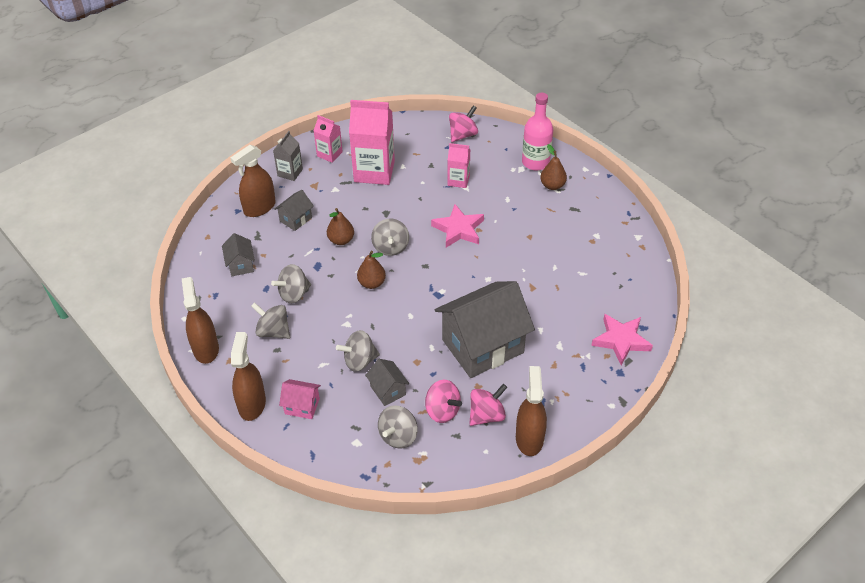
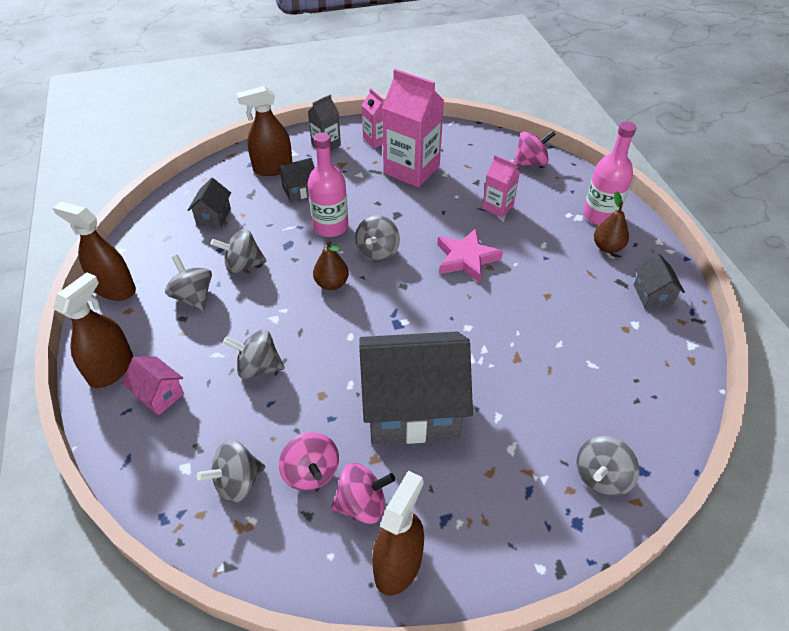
camera: 25 degrees right, 0 degrees up
(205, 349) = (115, 289): brown spray bottle -> brown spray bottle turned 75 degrees counterclockwise
(341, 240) = (330, 226): brown pear -> pink bottle
(388, 390) = (265, 417): grey house -> grey house (652, 295)
(621, 340) = (601, 477): pink star -> grey spinning top

